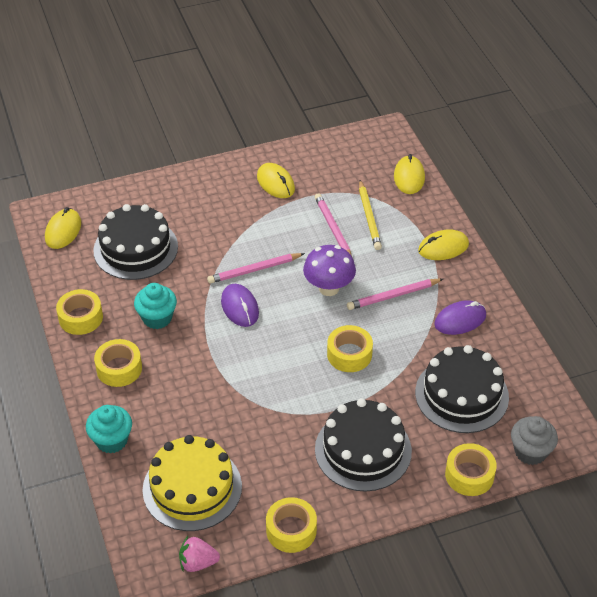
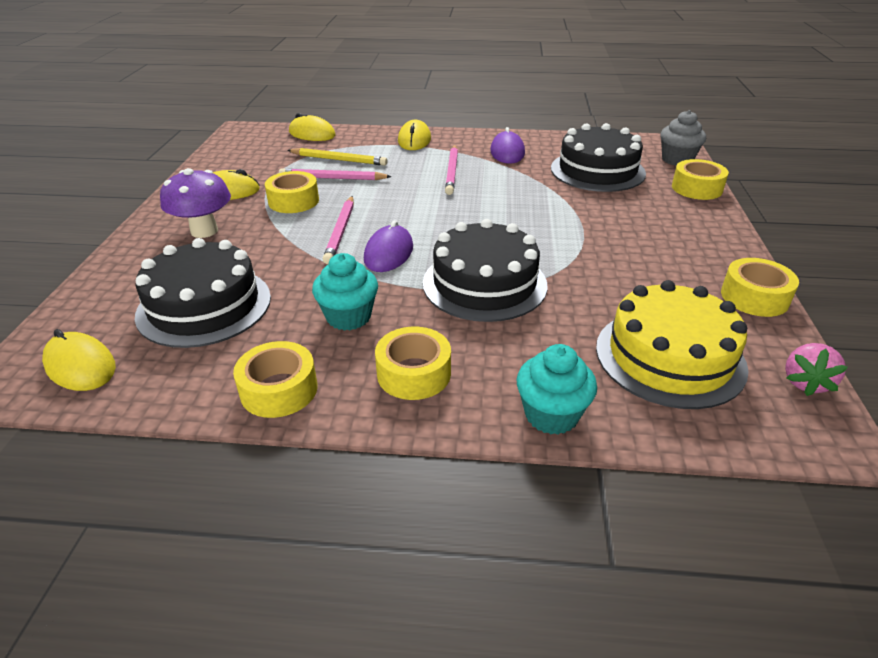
camera: 65 degrees left, 10 degrees down
(240, 307) = (389, 253): purple mouse -> purple mouse turned 75 degrees counterclockwise
(329, 288) = (411, 198): purple mushroom -> purple mushroom (204, 231)
(349, 354) = (511, 208): yellow tape -> yellow tape (293, 201)
(363, 450) = (647, 229): black cake -> black cake (484, 283)

